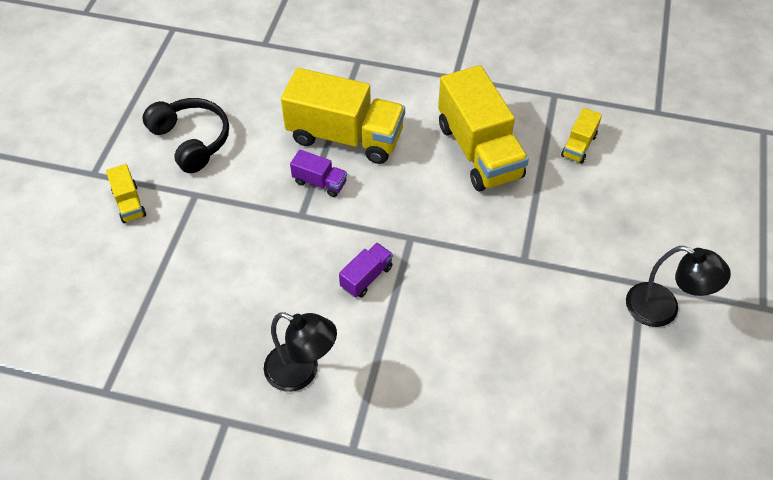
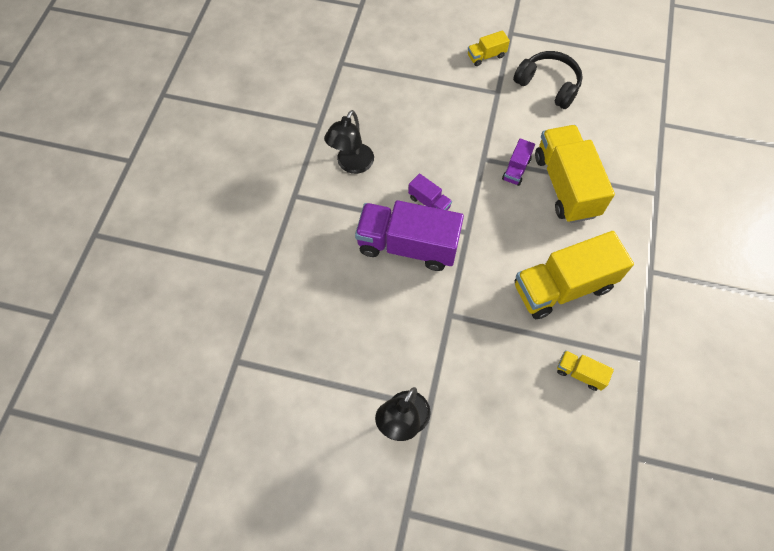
camera: 90 degrees right, 10 degrees up
(191, 140) = (548, 85): black headphones -> black headphones turned 105 degrees counterclockwise
(345, 136) = (565, 185): yellow truck -> yellow truck turned 150 degrees clockwise
(432, 302) = (407, 245): none -> purple truck

